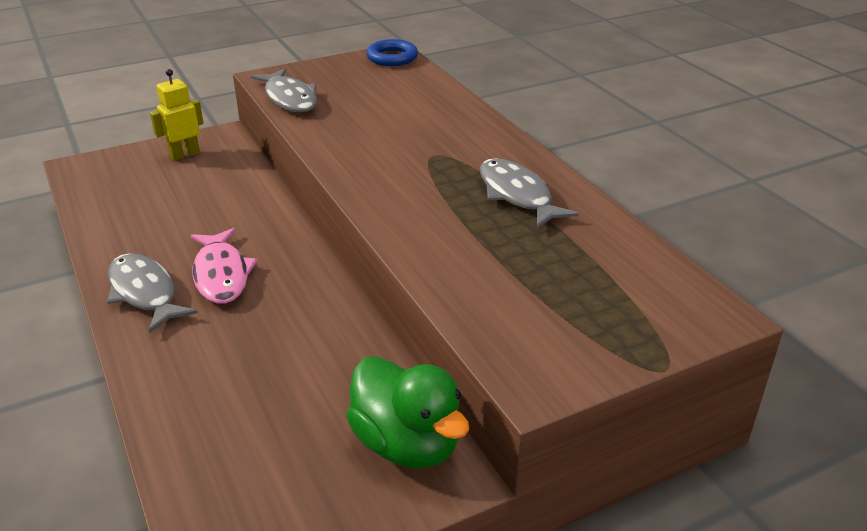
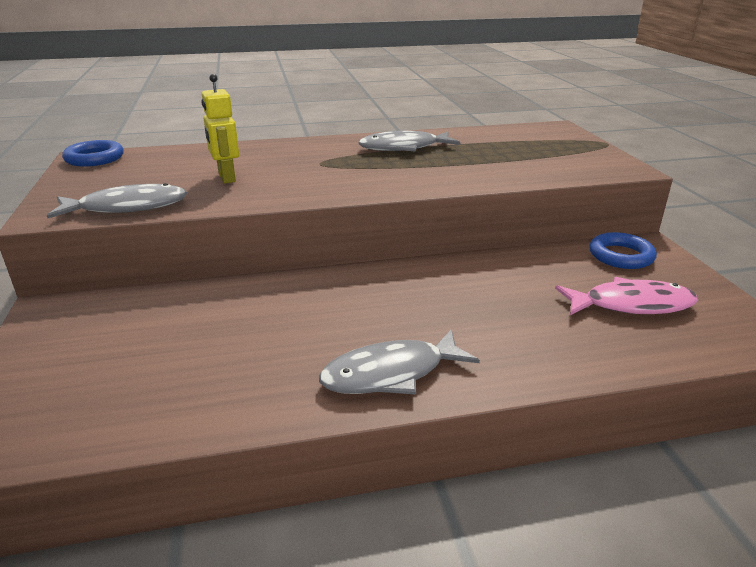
camera: 75 degrees left, 5 degrees down
(184, 155) = (69, 340): yellow robot -> yellow robot (226, 178)
(221, 274) = (377, 321): pink fish -> pink fish (631, 305)
(407, 444) = (621, 256): green duck -> blue ring

